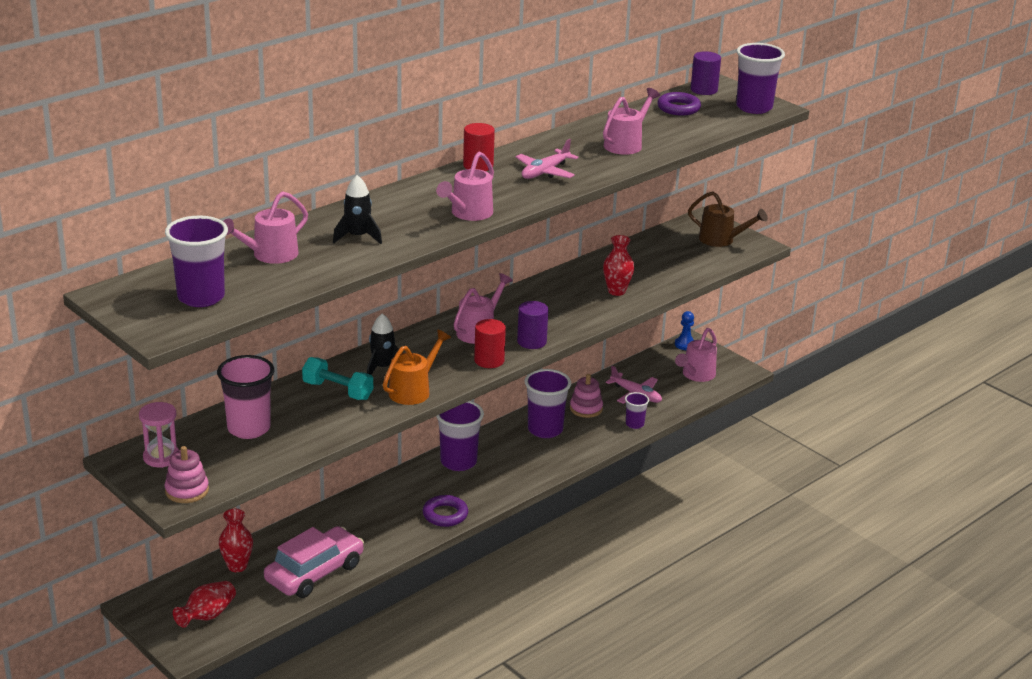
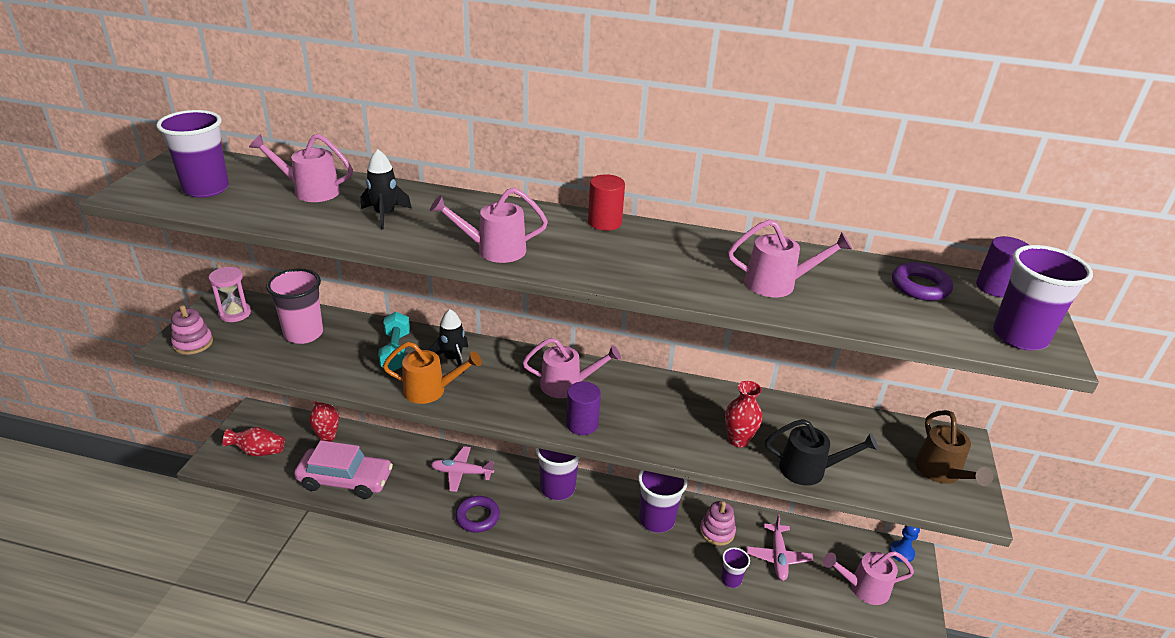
camera: 55 degrees right, 5 degrees up
(489, 360) = (522, 412): red cylinder -> none
(545, 172) = (640, 259): pink plane -> pink plane (461, 473)
(671, 280) = (810, 470): none -> black watering can

